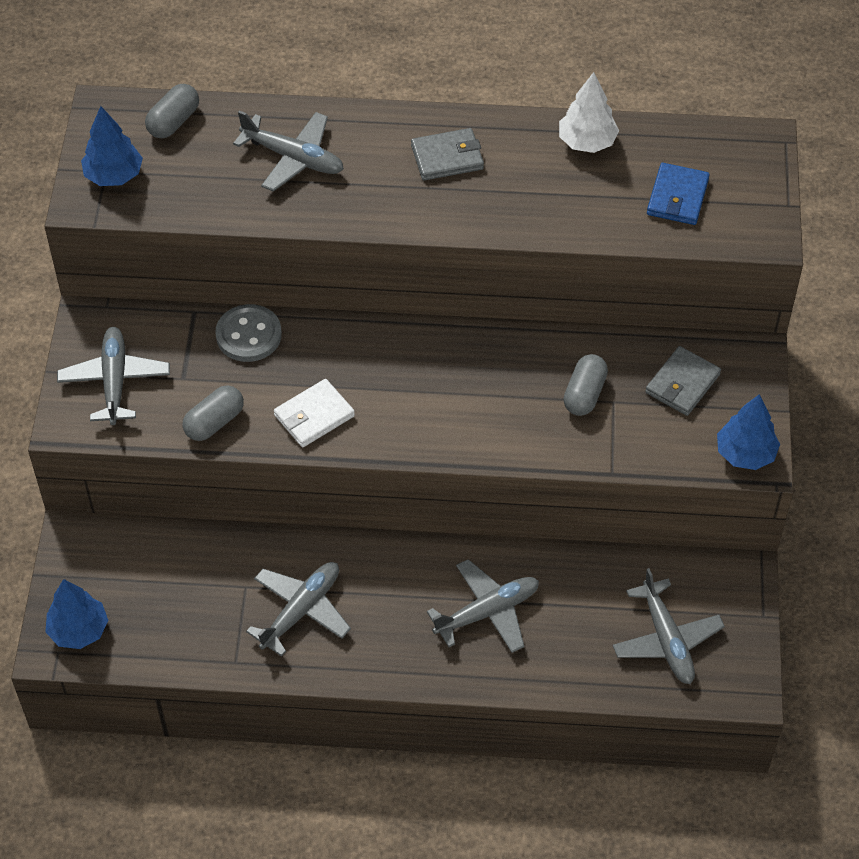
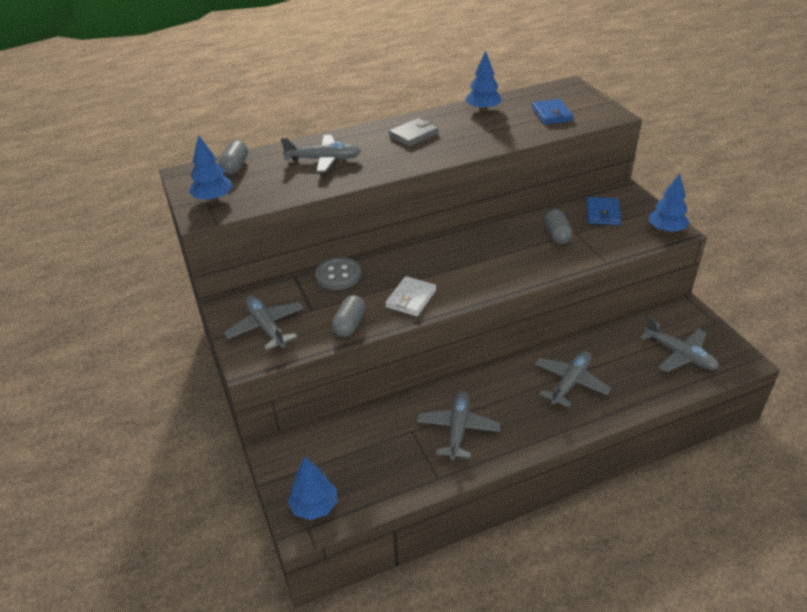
camera: 25 degrees left, 15 degrees down
(587, 142) = (483, 109): white tree -> blue tree
(682, 383) = (602, 213): grey wallet -> blue wallet

